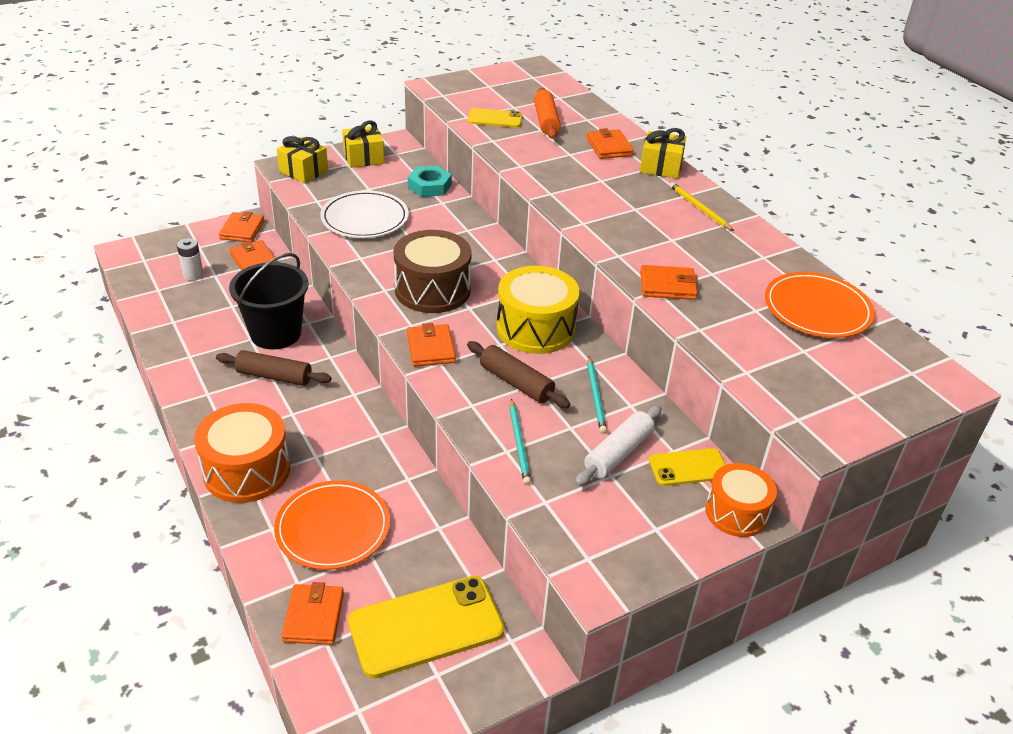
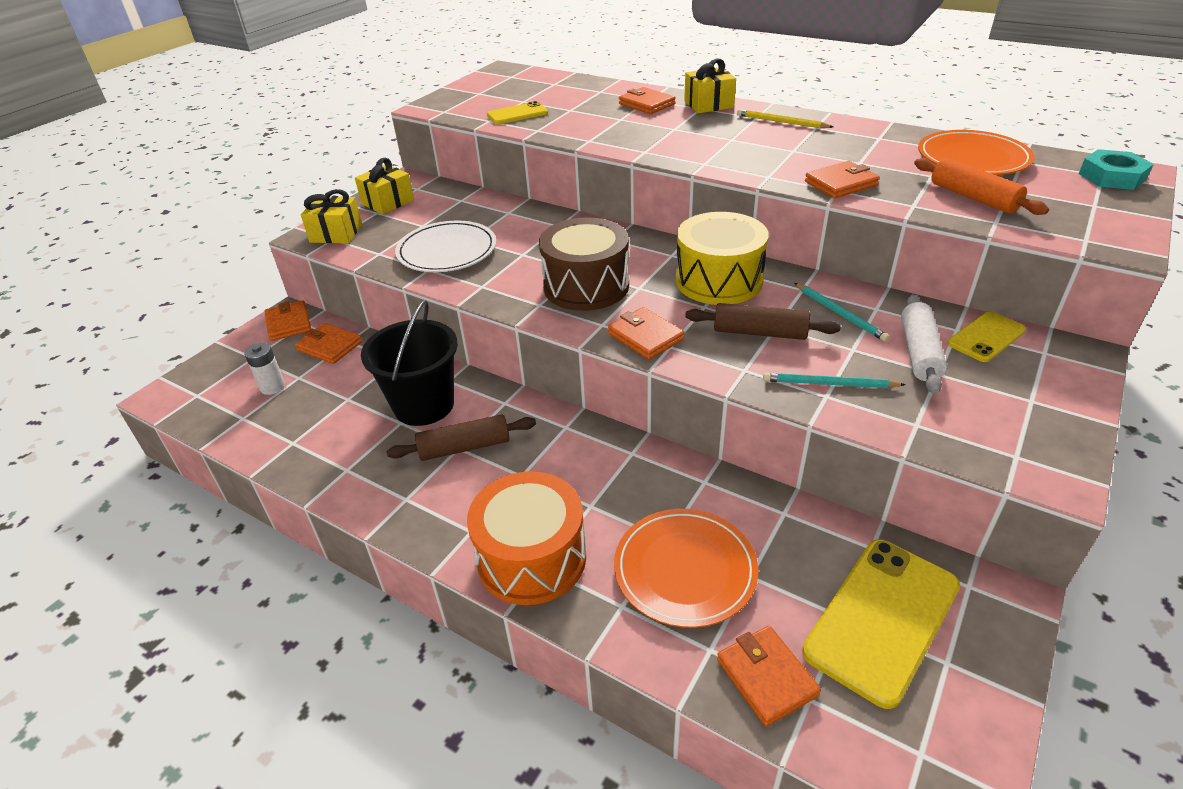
camera: 25 degrees left, 0 degrees up
(429, 186) = (481, 203): turquoise nut -> turquoise nut (1112, 176)
(519, 443) = (829, 384): turquoise pencil -> turquoise pencil turned 135 degrees clockwise
(546, 121) = (566, 102): orange rolling pin -> orange rolling pin (973, 197)
(736, 512) = (1068, 355): orange drum -> none

